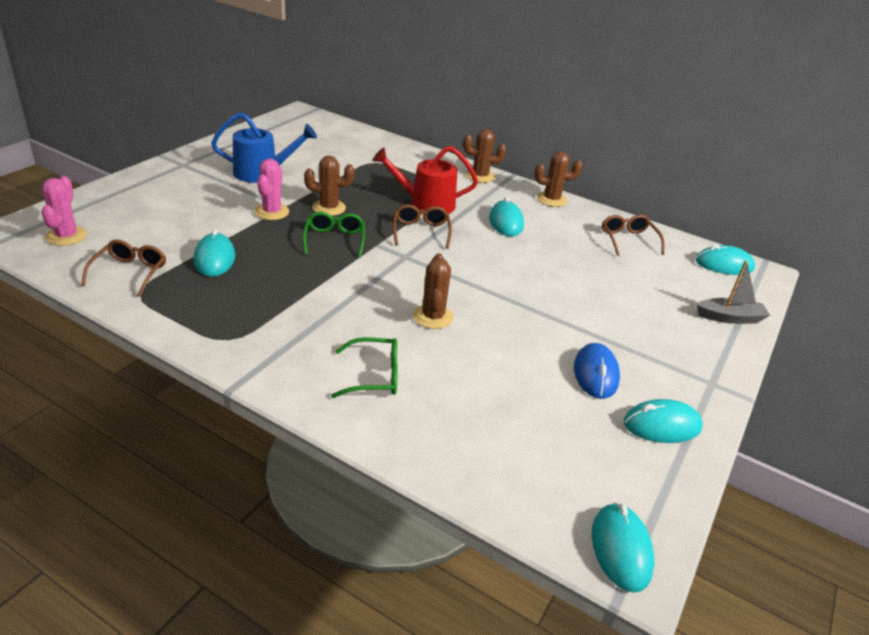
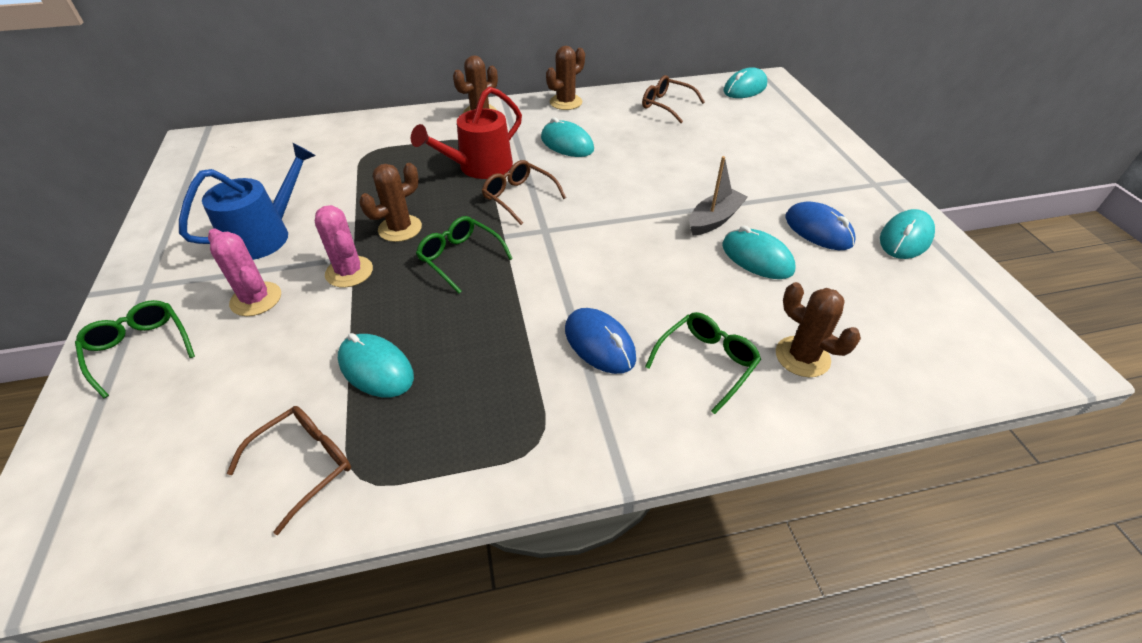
camera: 40 degrees left, 10 degrees up
(66, 236) = (132, 490): pink cactus -> pink cactus (256, 299)
(130, 273) = (305, 464): brown glasses -> brown glasses turned 75 degrees clockwise
(144, 188) = (140, 349): none -> green glasses
(333, 325) = (599, 344): none -> blue mouse
(433, 317) = (655, 270): brown cactus -> brown cactus (802, 357)
(621, 549) = (1032, 351): turquoise mouse -> turquoise mouse (757, 258)
(729, 318) = (808, 127): grey boat -> grey boat (714, 219)

